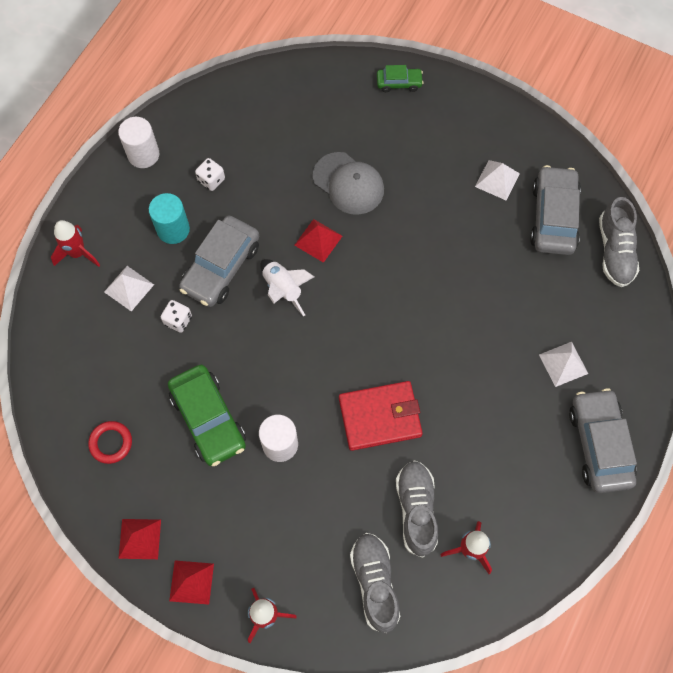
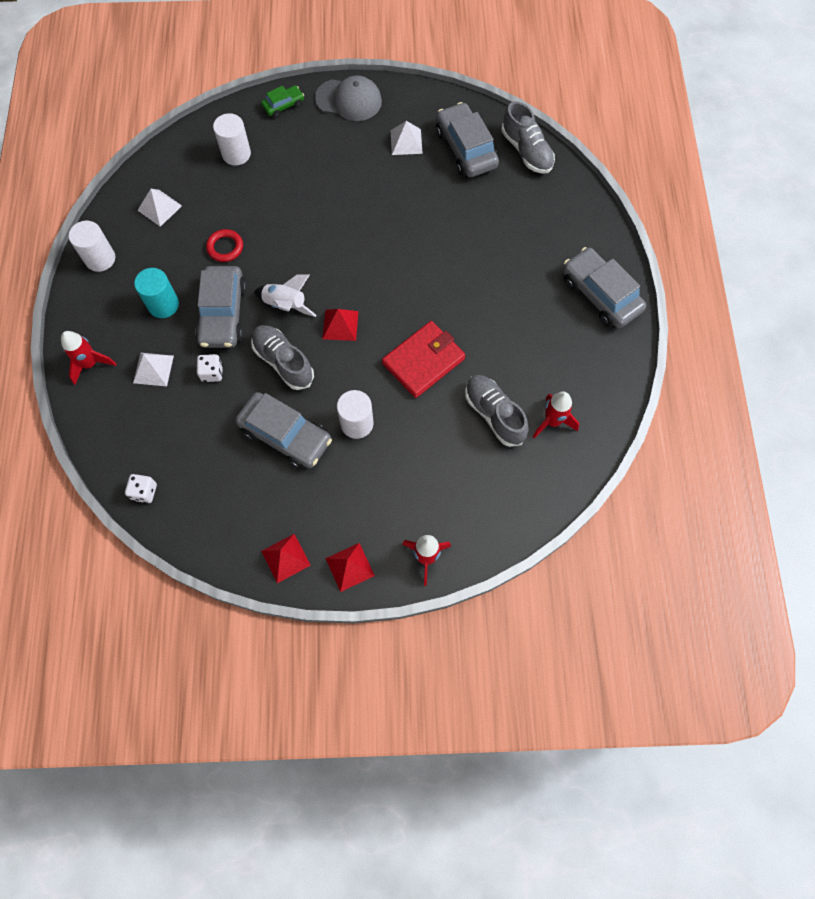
camera: 30 degrees left, 0 degrees up
(111, 443) = (214, 497): red ring -> red ring (225, 247)
(208, 419) = (286, 435): green car -> grey car
(211, 180) = (172, 251): white dice -> white dice (144, 492)
(318, 240) = (291, 254): red pyramid -> red pyramid (340, 325)
(325, 111) = (236, 154): none -> white cylinder
(348, 183) = (289, 200): grey cap -> grey cap (349, 100)
(375, 583) = (496, 485): grey shoe -> grey shoe (283, 362)
(563, 364) = (538, 251): white pyramid -> white pyramid (159, 208)

